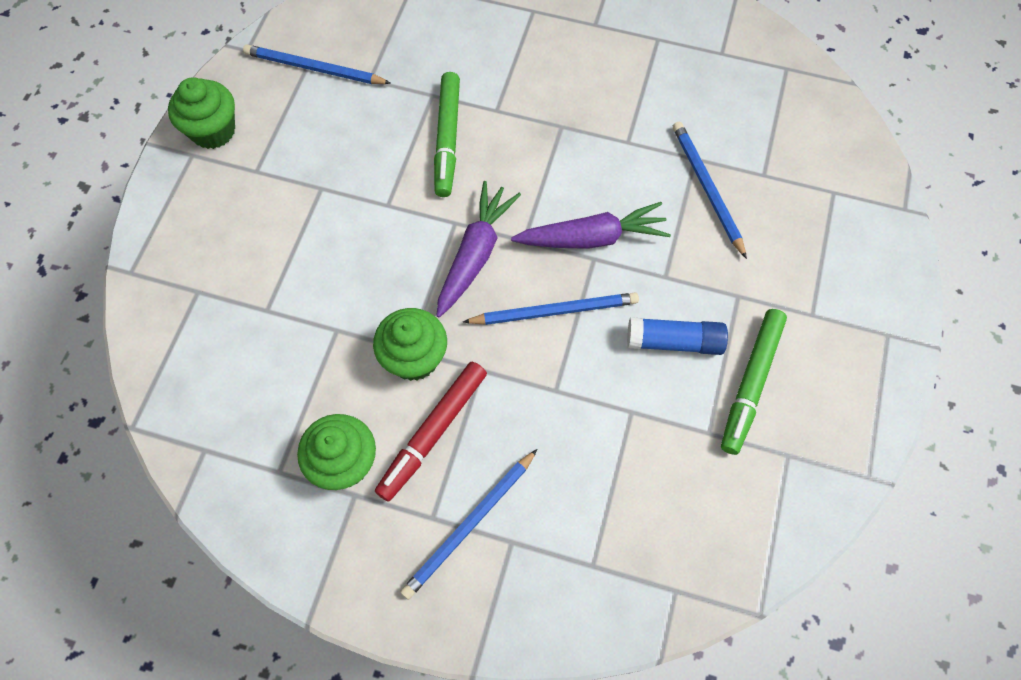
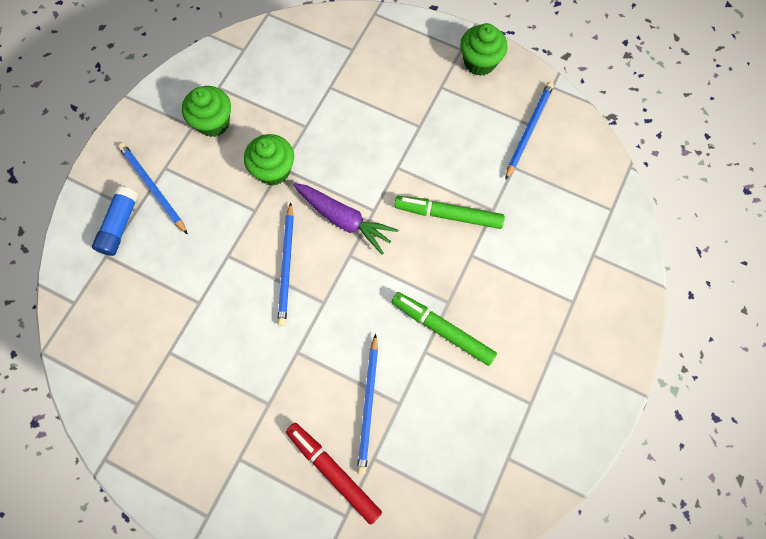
camera: 100 degrees right, 5 degrees up
(433, 433) = (218, 175): red marker -> red marker (333, 472)
(592, 238) = (341, 304): purple carrot -> none
(674, 342) = (242, 345): blue glue stick -> blue glue stick (119, 225)
(707, 188) = (368, 405): blue pencil -> blue pencil turned 105 degrees clockwise
(751, 383) = (196, 393): green marker -> green marker (442, 330)

